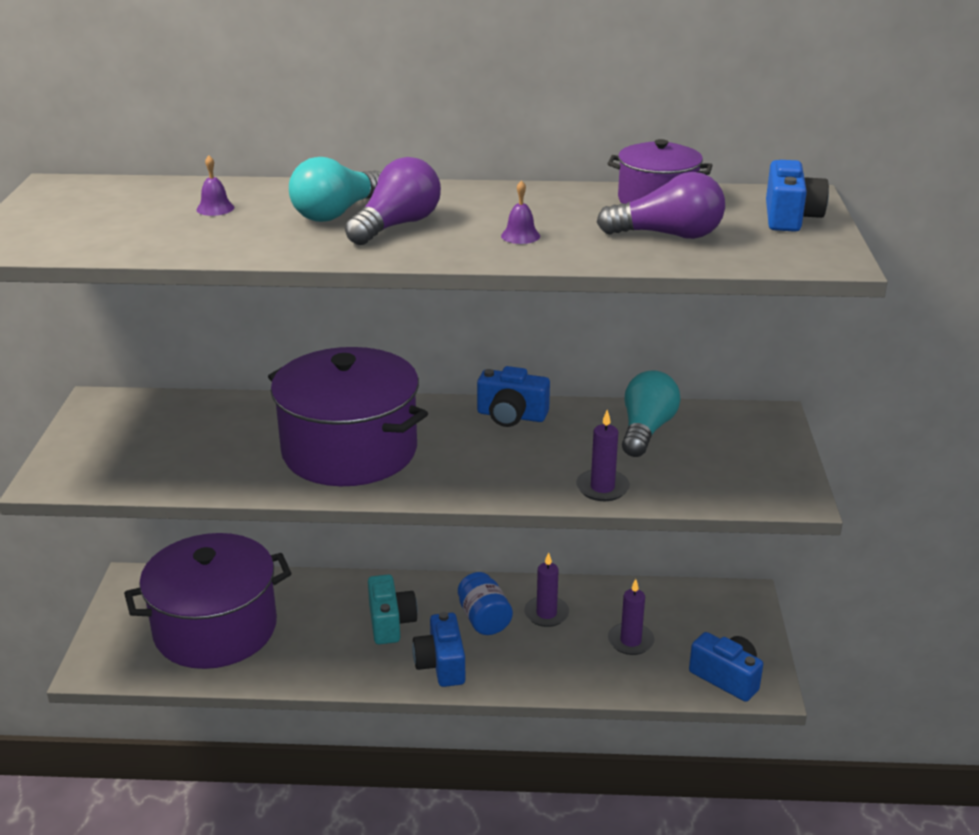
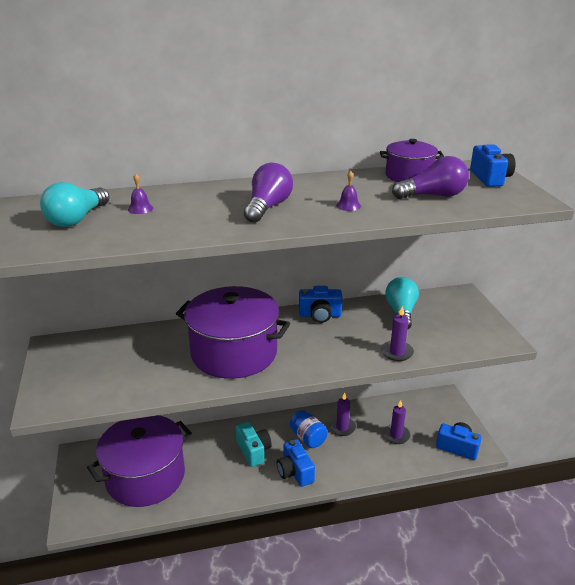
camera: 15 degrees left, 0 degrees up
(337, 213) = (223, 203): turquoise light bulb -> turquoise light bulb (77, 219)

